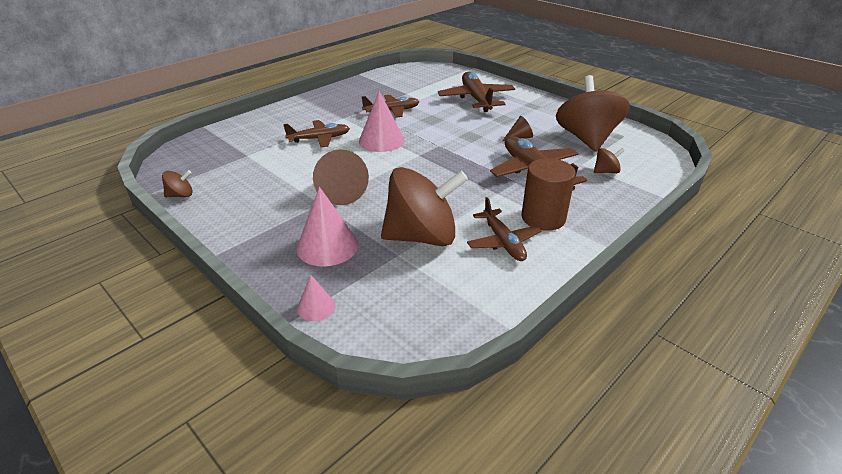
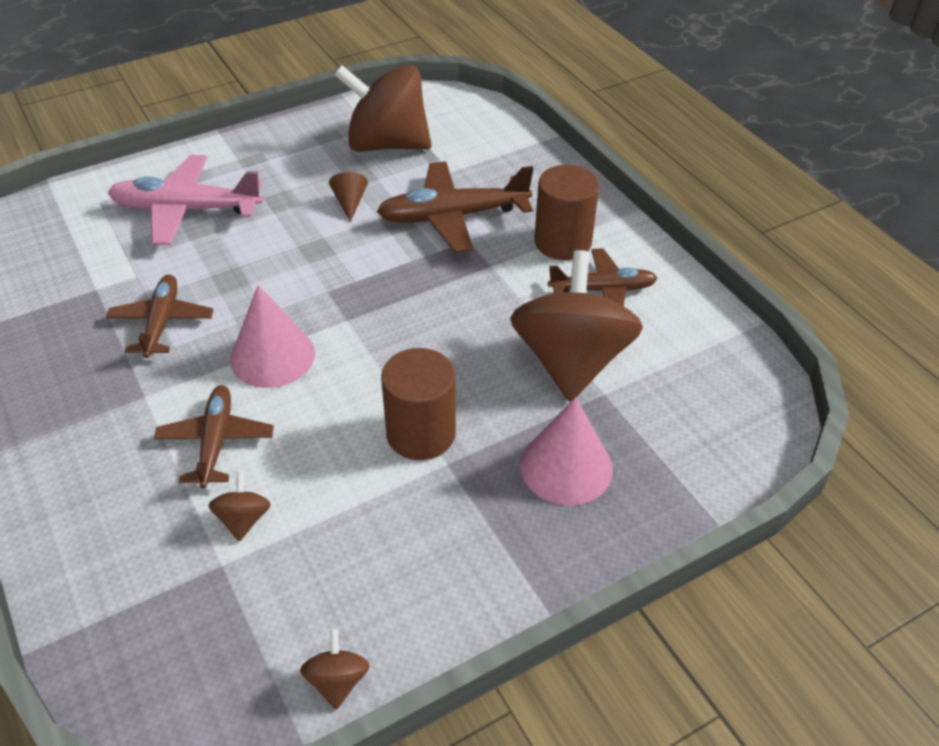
camera: 75 degrees left, 10 degrees up
(316, 307) = (696, 493): pink cone -> none
(340, 191) = (421, 433): brown cone -> brown cylinder
(476, 99) = (186, 210): brown plane -> pink plane
(606, 171) = (478, 158): brown spinning top -> brown spinning top (243, 519)

